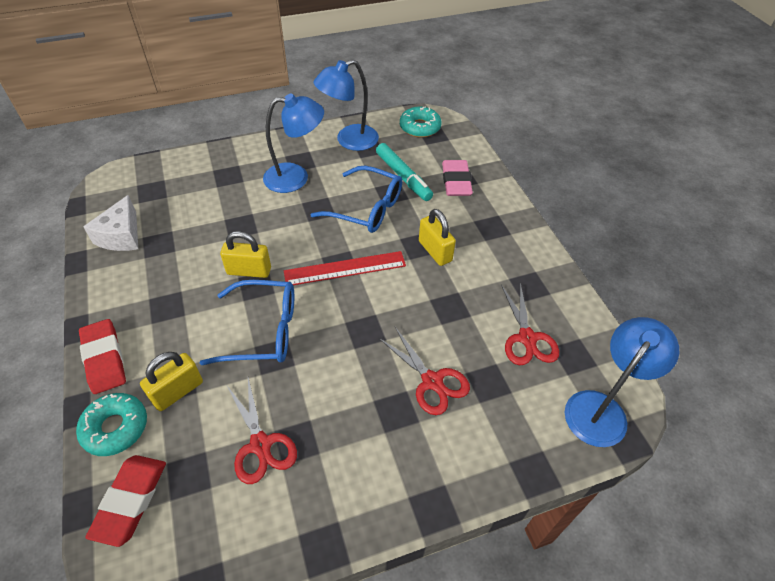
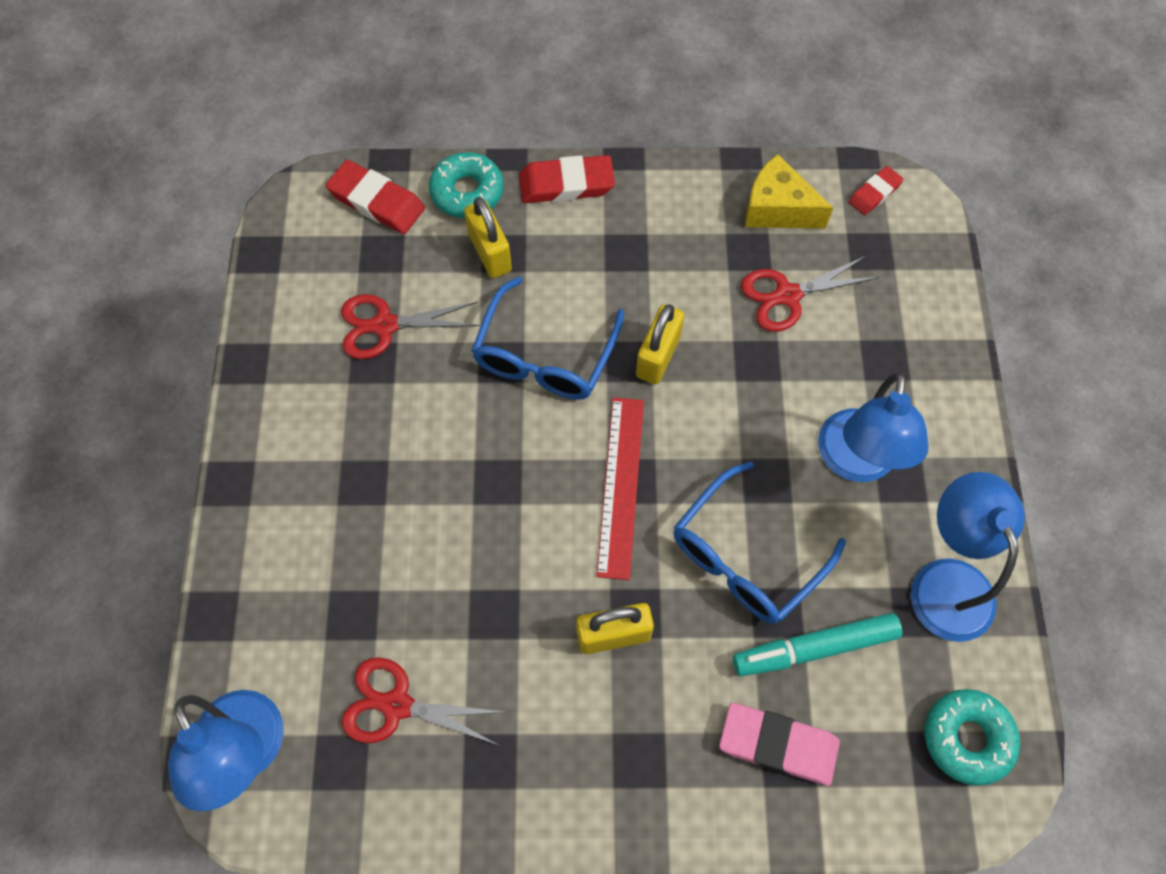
camera: 110 degrees right, 15 degrees up
(106, 195) = (874, 193): none -> red eraser
(121, 236) = (777, 209): white cheese -> yellow cheese
(432, 381) = (384, 541): red scissors -> red scissors (787, 295)

